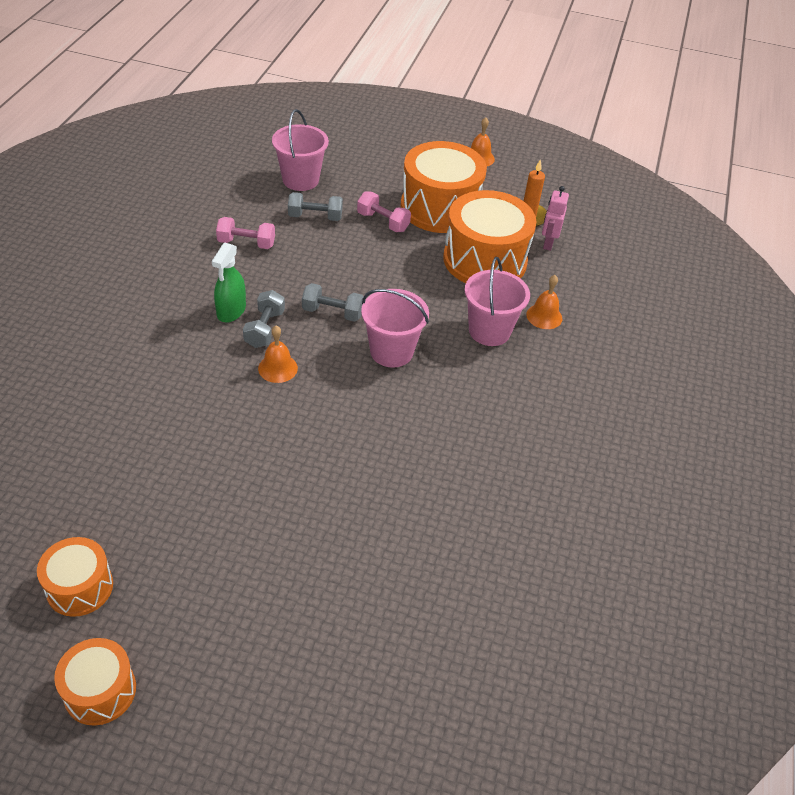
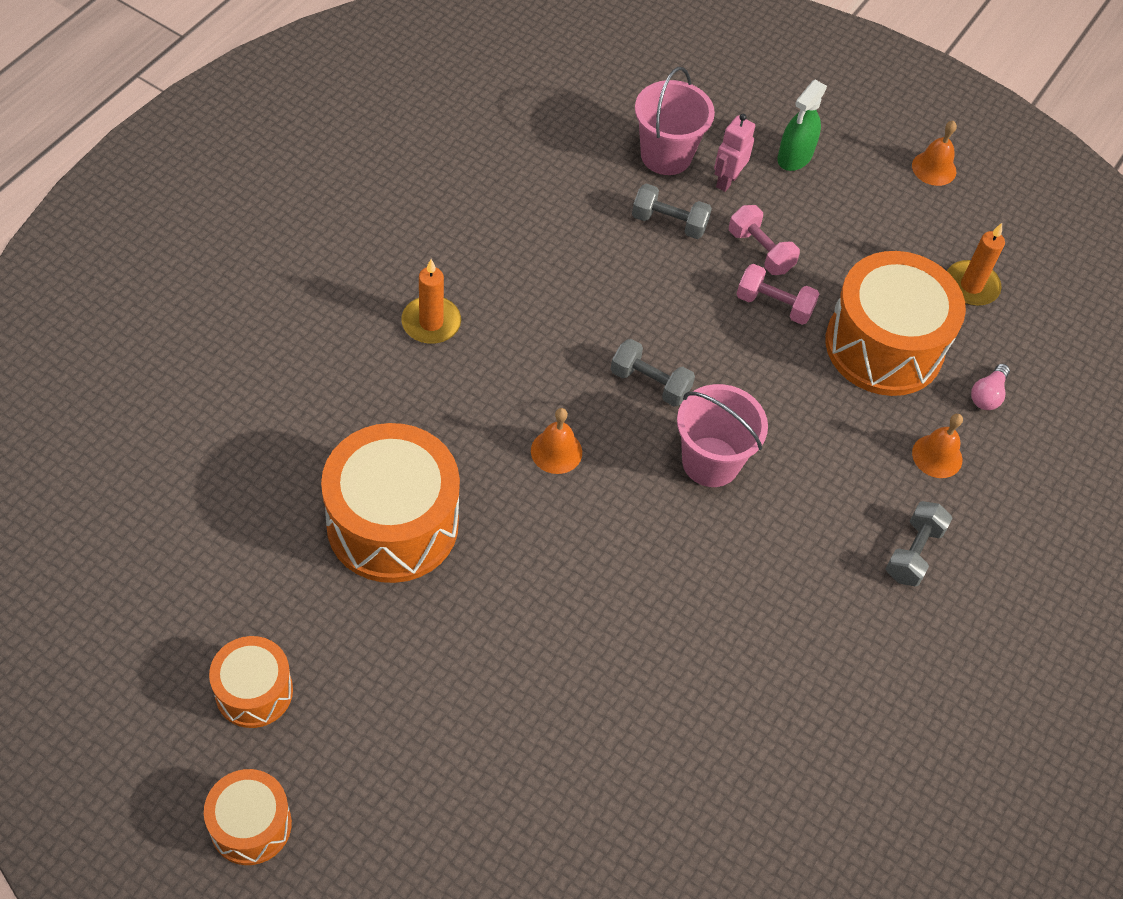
camera: 15 degrees right, 10 degrees up
(160, 306) = (431, 323): none -> orange candle
(231, 311) = (519, 350): green spray bottle -> green spray bottle (794, 157)
(246, 243) = (565, 247): pink dumbbell -> pink dumbbell (774, 305)
(264, 329) = (555, 388): grey dumbbell -> grey dumbbell (913, 553)
(440, 208) = (848, 244): orange drum -> orange drum (392, 523)
(489, 331) = (853, 461): pink bucket -> none
(548, 243) = (984, 338): pink robot -> pink robot (727, 180)
(563, 275) = (987, 395): none -> pink light bulb

